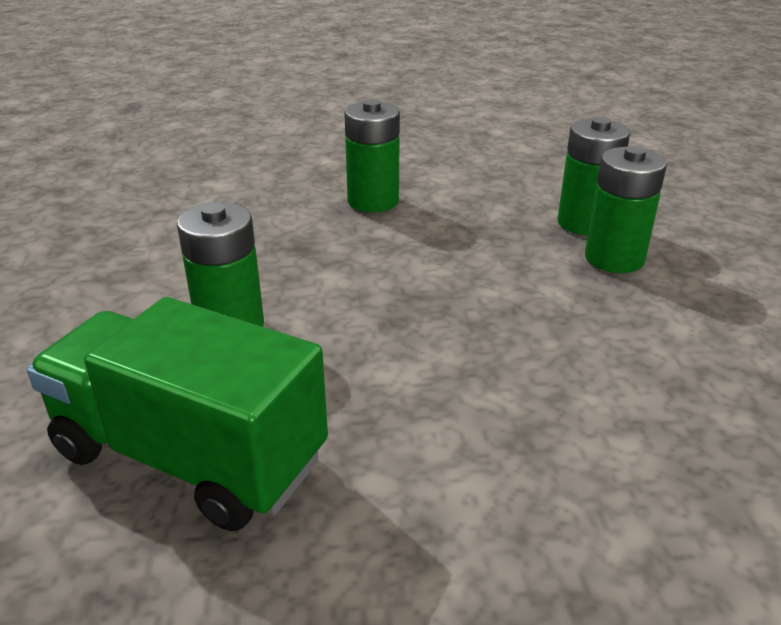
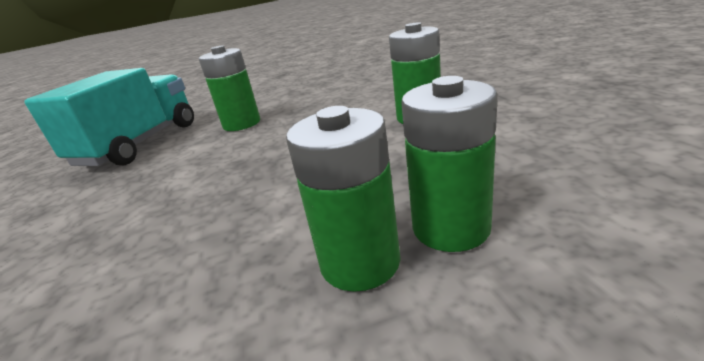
camera: 85 degrees right, 5 degrees down
(190, 456) = (140, 144): green truck -> turquoise truck

